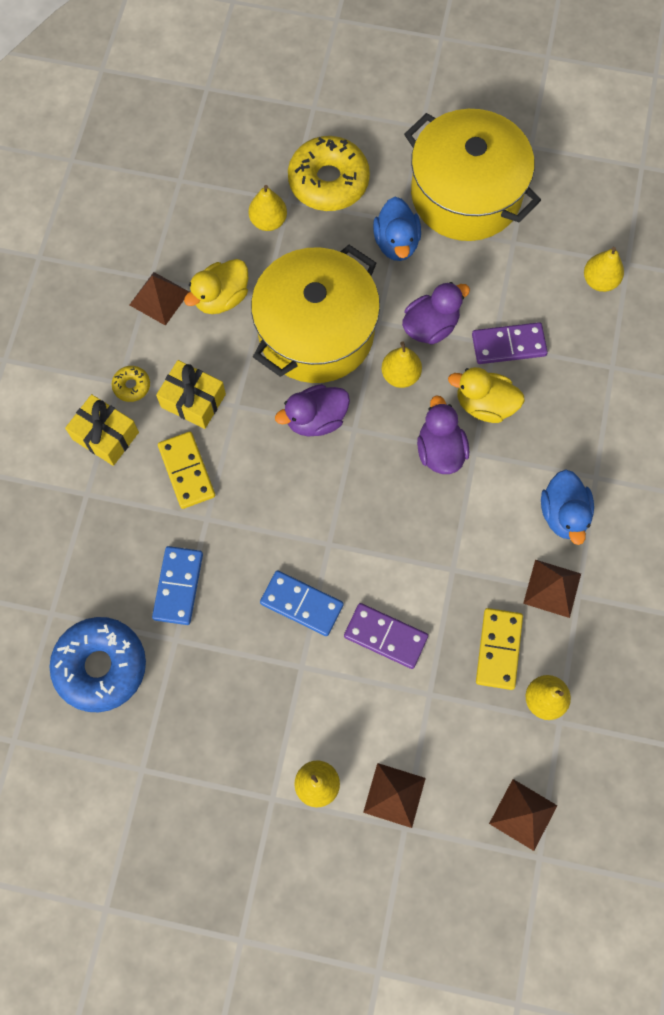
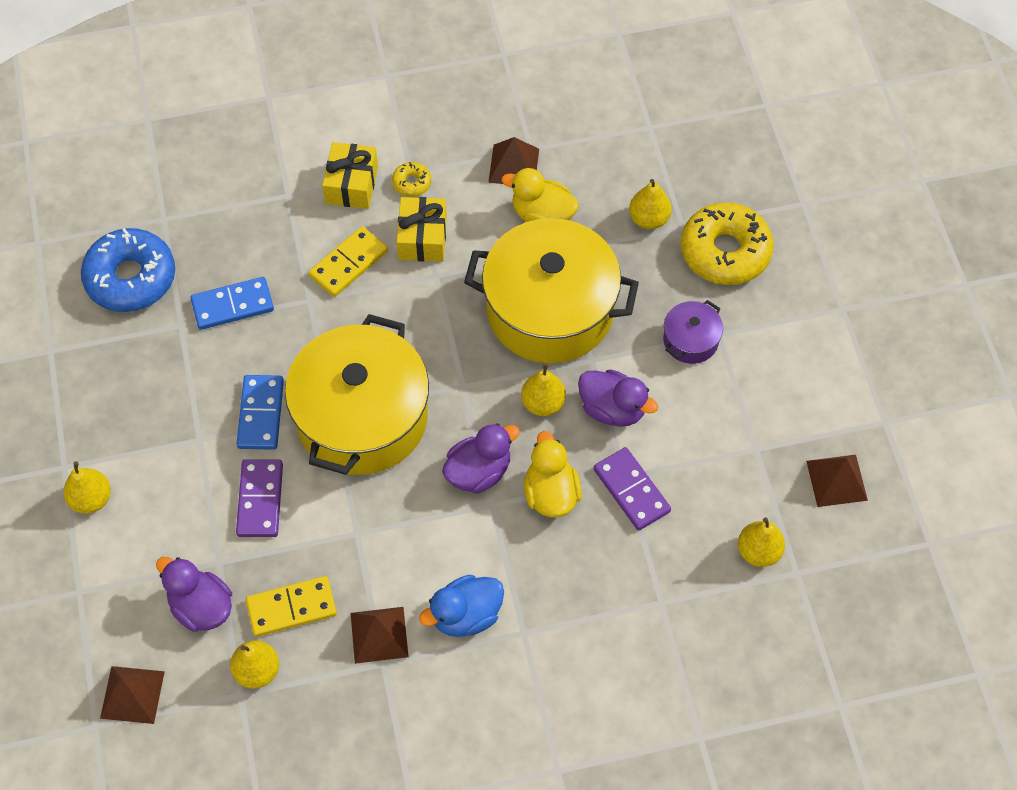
camera: 65 degrees right, 10 degrees down
(316, 419) = (456, 348): purple duck -> purple duck (201, 607)
(394, 795) = (107, 570): brown pyramid -> brown pyramid (837, 480)
(396, 243) = (690, 340): blue duck -> purple pot
(466, 194) = (786, 382): yellow pot -> yellow pot (362, 417)

